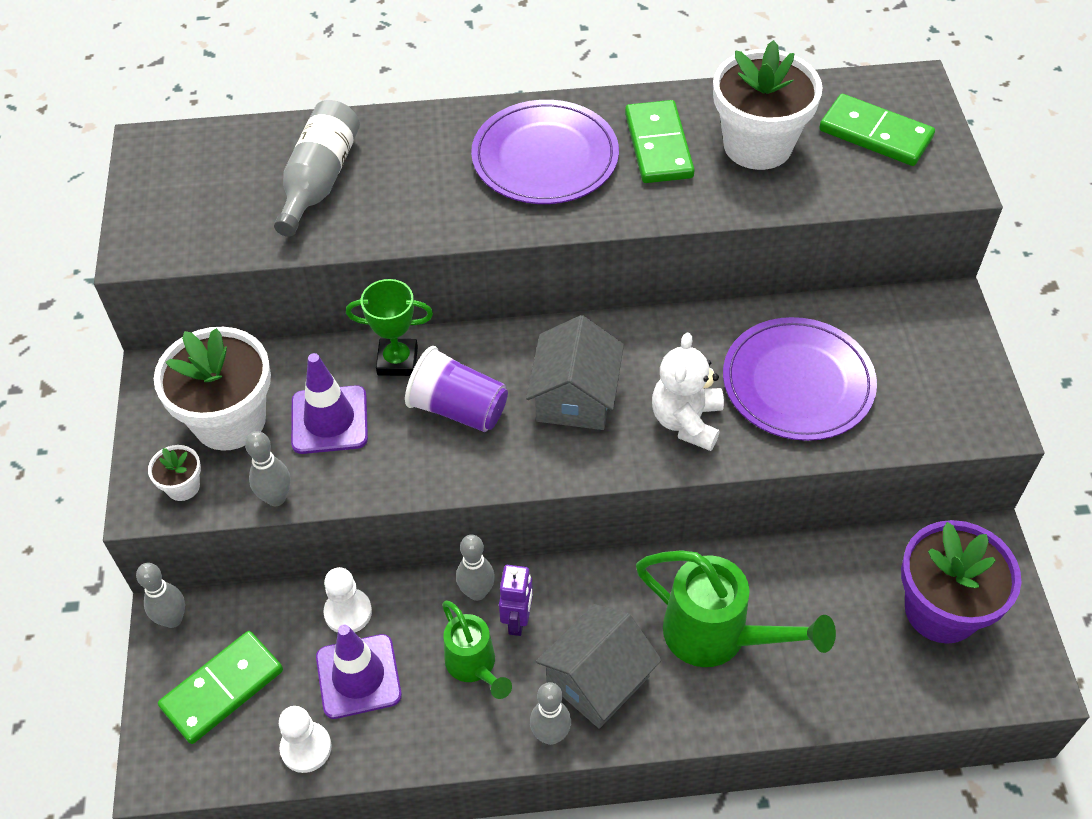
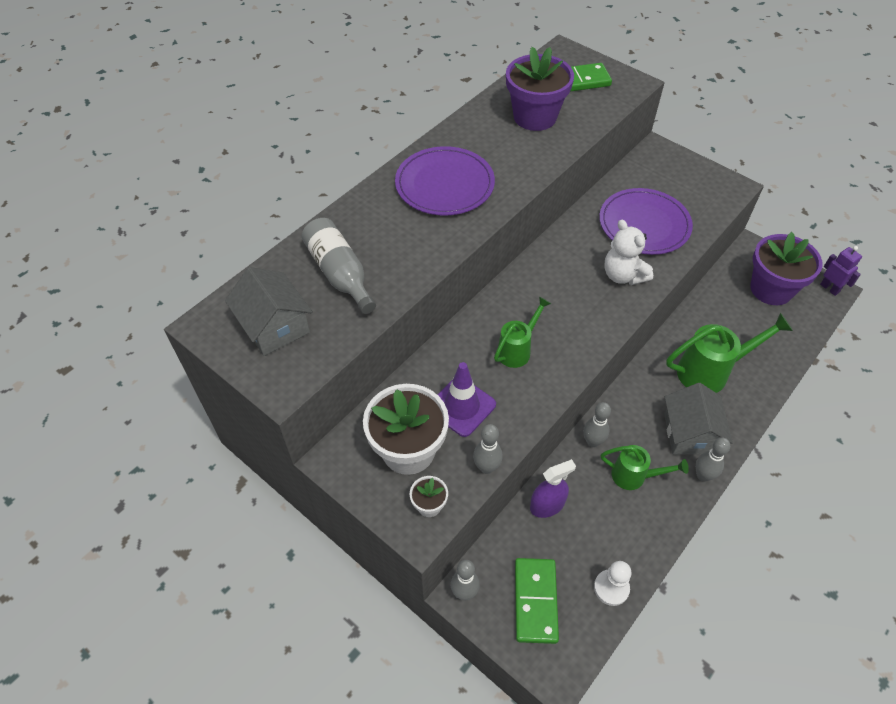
camera: 45 degrees left, 0 degrees up
(348, 612) = (547, 505): white pawn -> purple spray bottle
(358, 676) = (591, 530): purple traffic cone -> none
(397, 361) = (457, 350): green trophy -> none
(458, 409) = (517, 349): purple cup -> green watering can
(518, 620) = (626, 438): purple robot -> purple robot (829, 288)
(575, 397) = (563, 302): grey house -> grey house (274, 326)
(658, 145) = (491, 145): green domino -> none
(757, 145) = (535, 117): white flower pot -> purple flower pot

